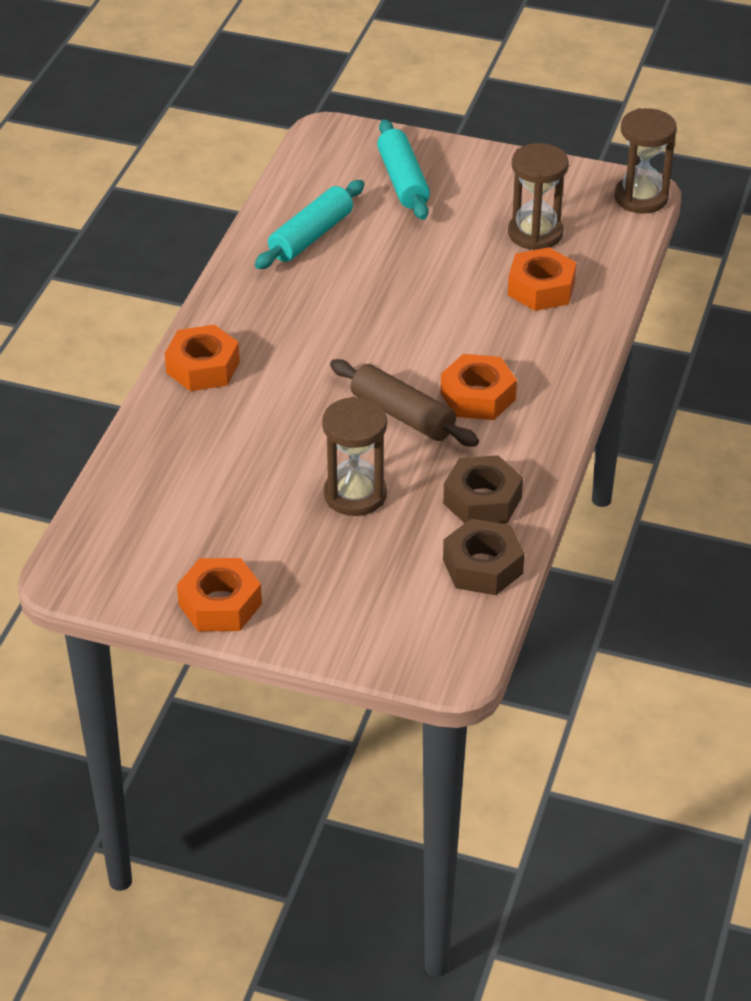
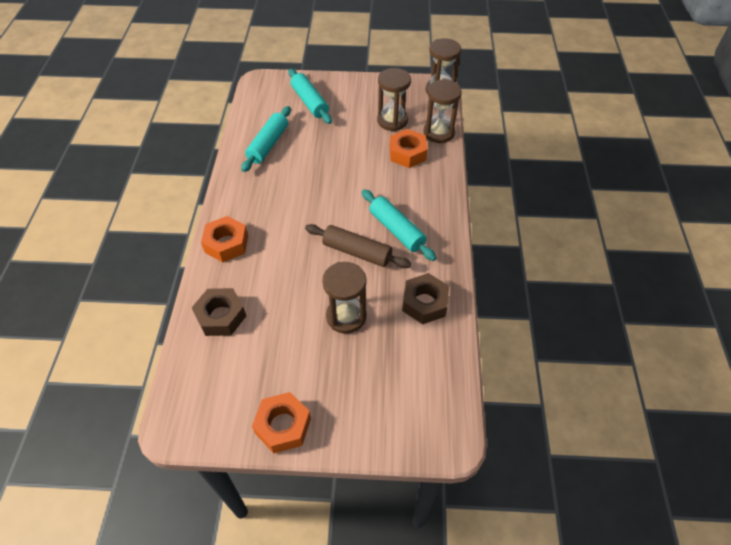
camera: 15 degrees left, 10 degrees up
(478, 396) = (396, 230): orange nut -> turquoise rolling pin
(482, 566) = (442, 353): brown nut -> brown nut (221, 316)
(609, 266) = (439, 133): none -> brown hourglass

